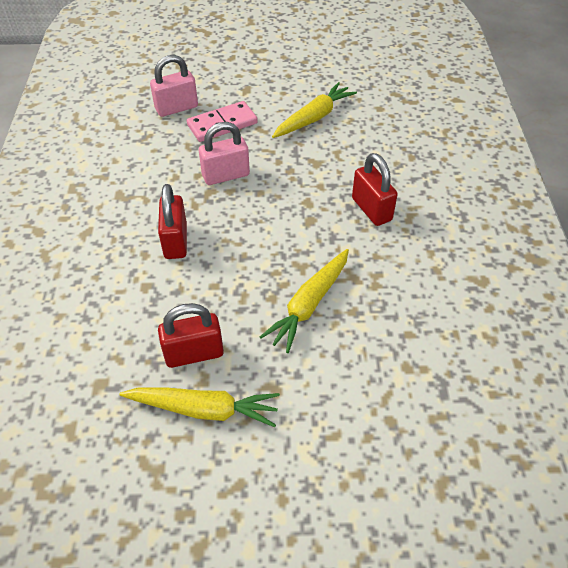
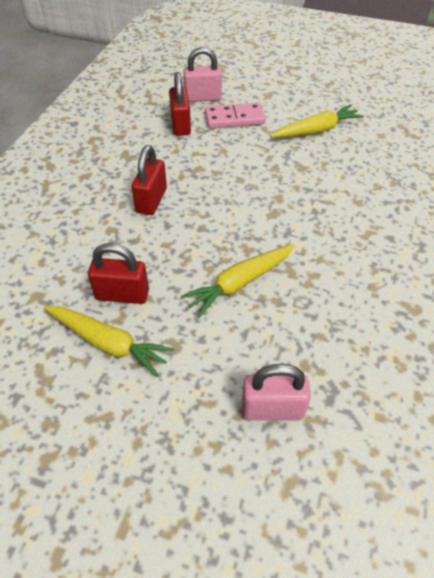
camera: 20 degrees right, 0 degrees up
(226, 175) = (218, 159): pink padlock -> pink padlock (272, 409)
(371, 209) = (334, 218): red padlock -> red padlock (180, 125)

